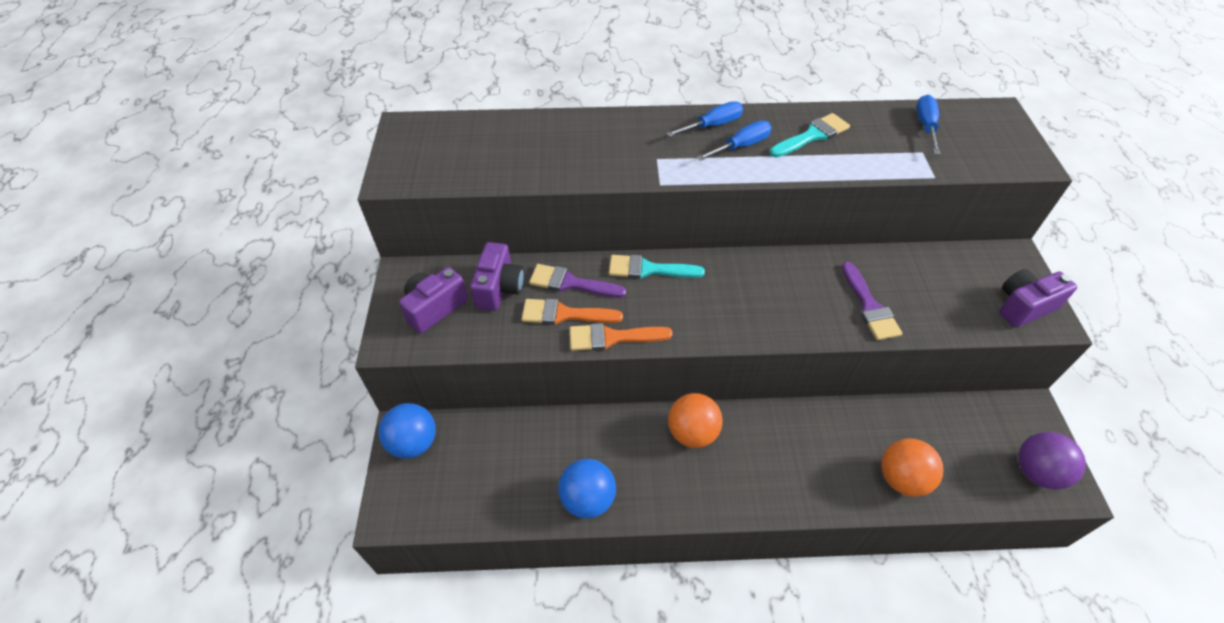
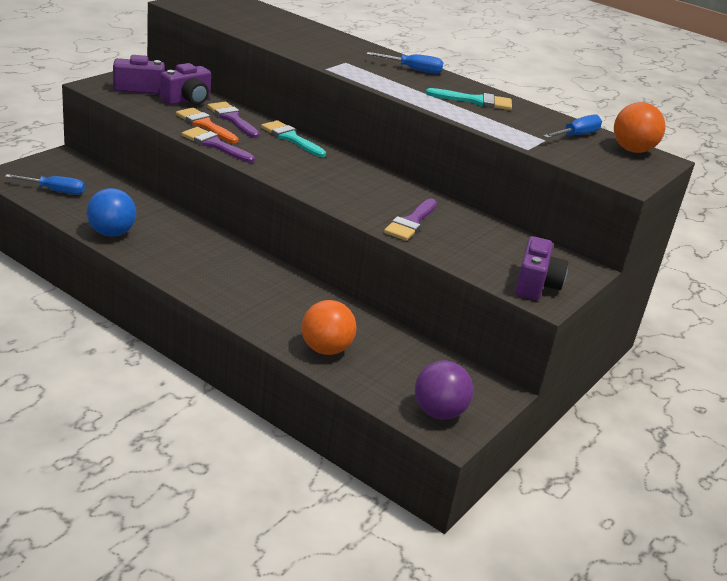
camera: 35 degrees right, 20 degrees down
(413, 443) = (60, 163): blue ball -> none
(612, 337) = (215, 145): orange brush -> purple brush
(692, 433) = (222, 251): orange ball -> orange ball (632, 150)
(741, 146) = (413, 82): blue screwdriver -> blue screwdriver (55, 191)
(1023, 306) = (535, 285): purple camera -> purple camera turned 90 degrees clockwise

